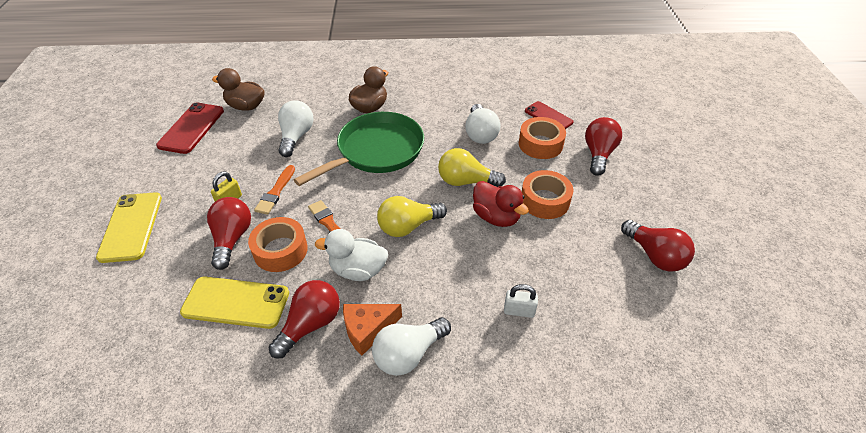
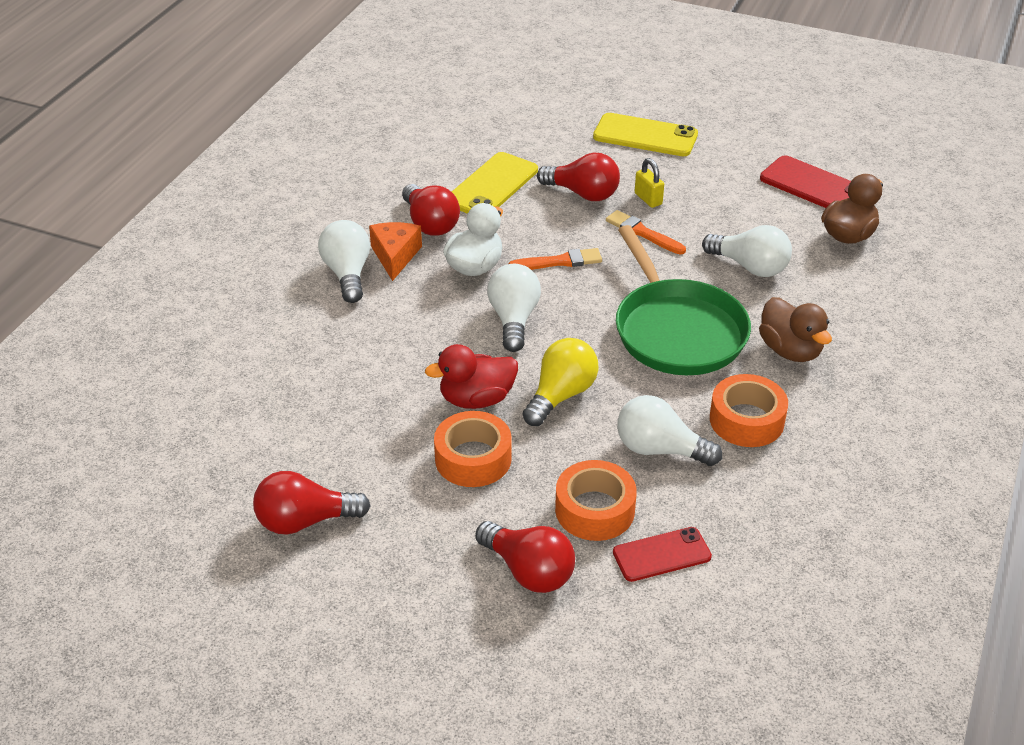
camera: 115 degrees right, 5 degrees down
(280, 250) = (542, 221): orange tape -> orange tape (746, 420)
(408, 226) = (513, 319): yellow light bulb -> white light bulb
(519, 311) = (331, 364): white padlock -> none

